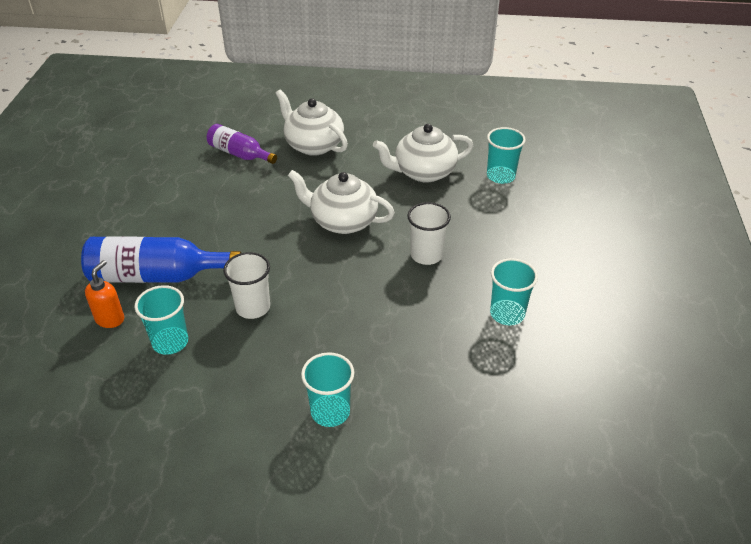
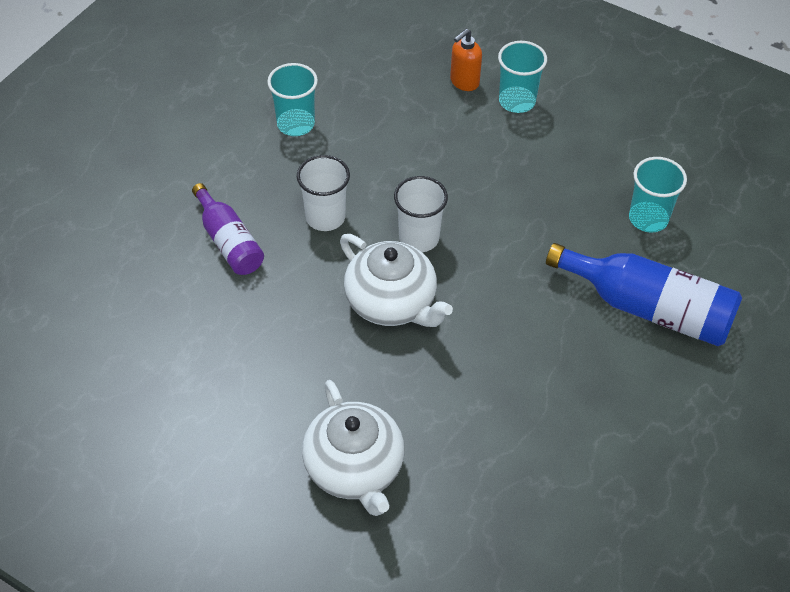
camera: 155 degrees left, 10 degrees up
(110, 319) = (710, 269): orange soap dispenser -> orange soap dispenser (464, 82)
(239, 154) = (477, 496): purple bottle -> purple bottle (229, 241)
(253, 307) = (549, 226): white cup -> white cup (419, 238)
(423, 172) = (235, 343): white teapot -> none
(500, 176) = (142, 295): turquoise cup -> none

